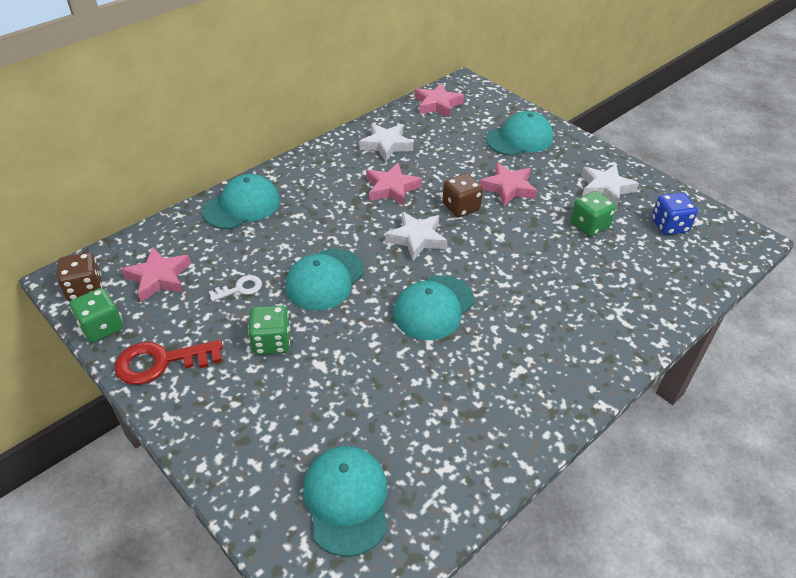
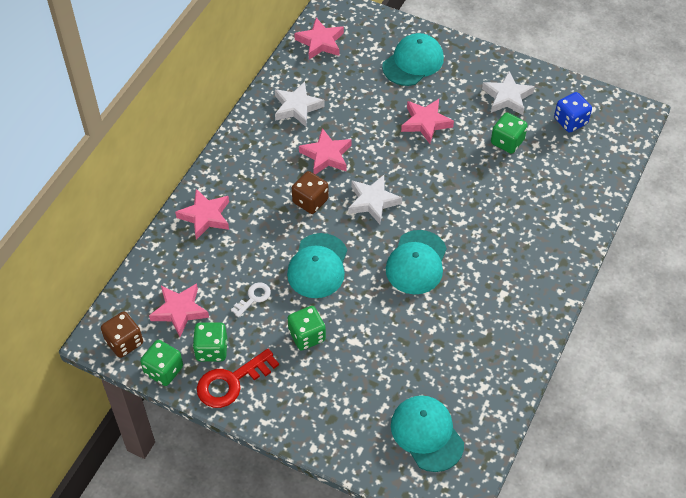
camera: 20 degrees left, 10 degrees up
(164, 323) = (211, 350): none -> green dice
(242, 206) = (205, 216): turquoise cap -> pink star
(461, 207) = (394, 157): brown dice -> brown dice (310, 201)

